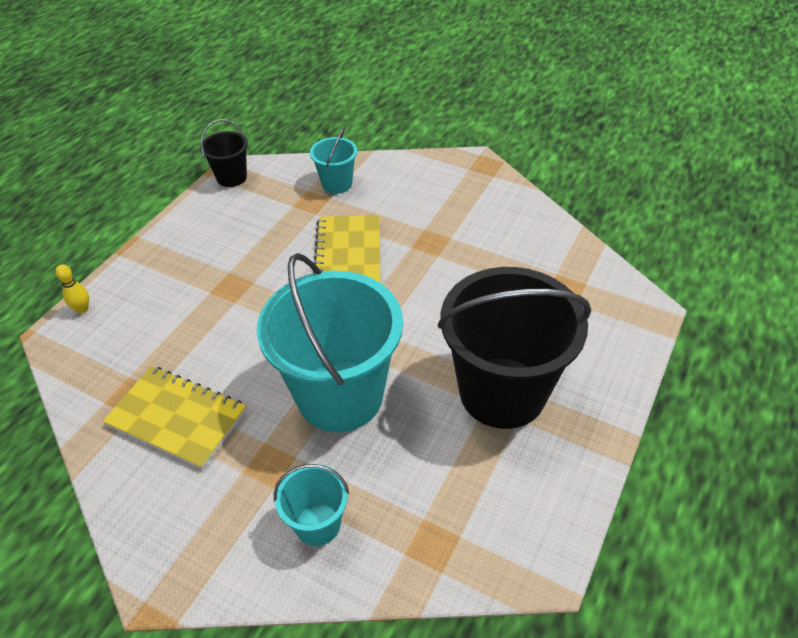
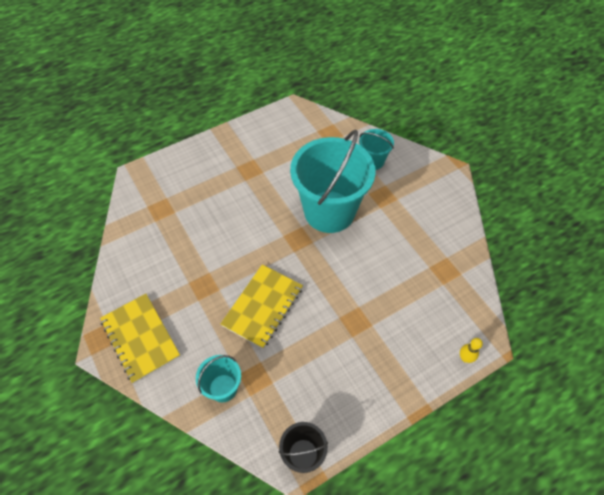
camera: 150 degrees left, 10 degrees up
(177, 418) = (421, 242): yellow notebook -> yellow notebook (140, 338)
(502, 392) = (249, 173): black bucket -> none

